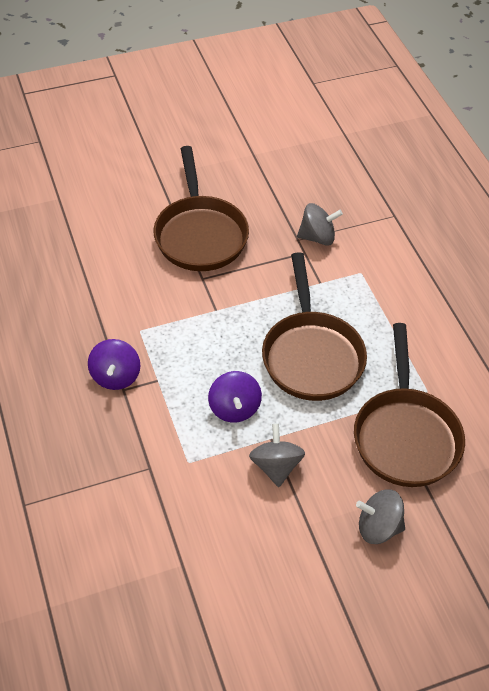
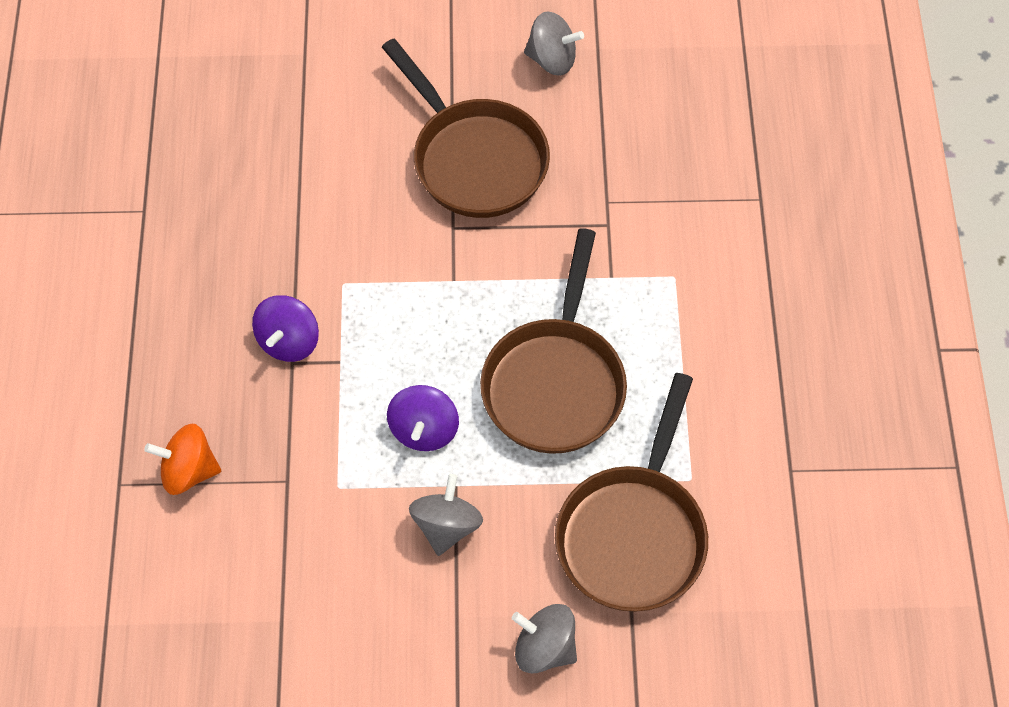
camera: 20 degrees right, 10 degrees up
(74, 481) = (189, 470): none -> orange spinning top
(200, 234) = (475, 159): brown pan -> brown pan turned 45 degrees counterclockwise
(317, 237) = (635, 205): grey spinning top -> grey spinning top (552, 59)

